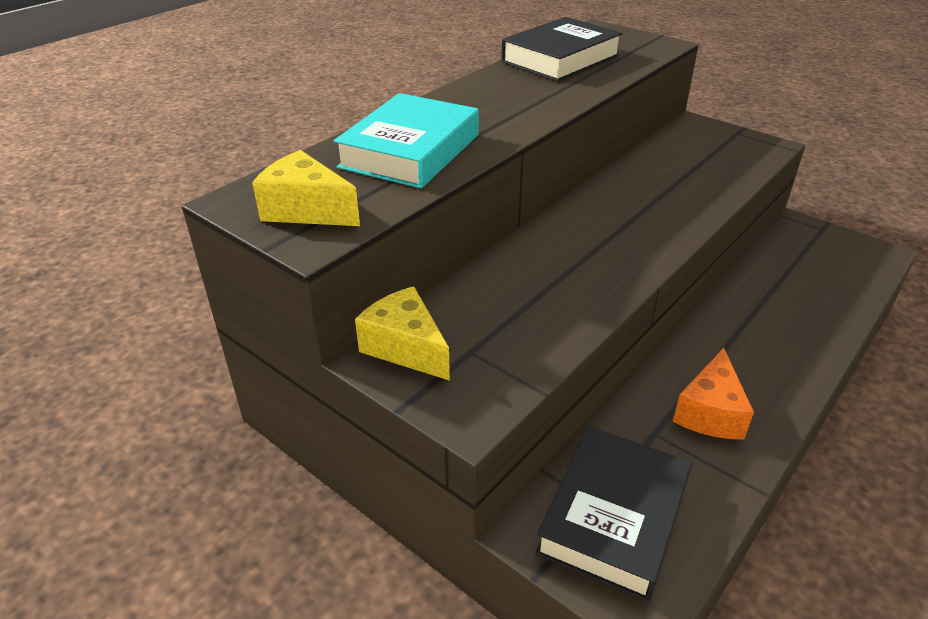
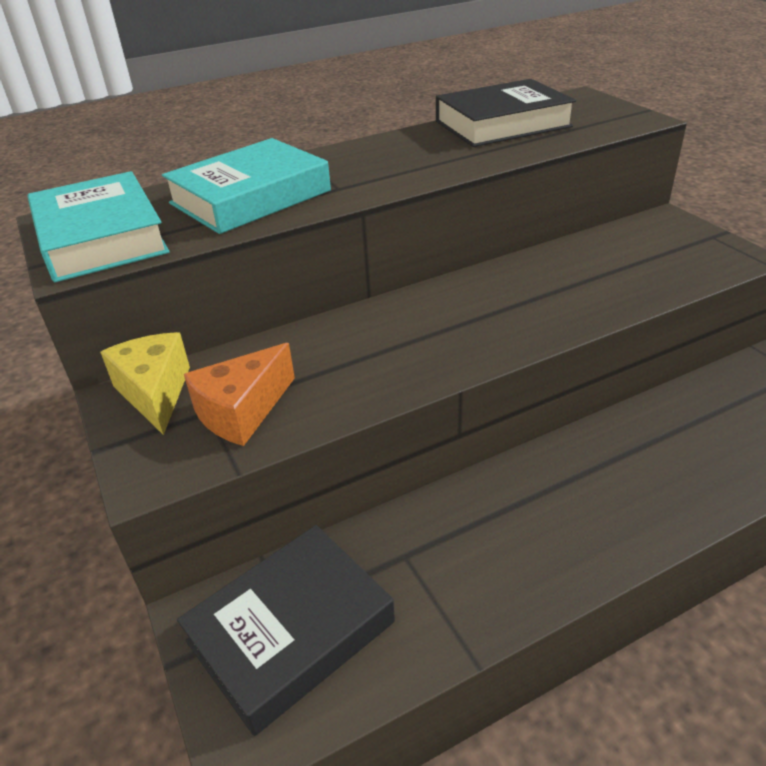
camera: 25 degrees right, 0 degrees up
(306, 210) = (101, 237): yellow cheese -> turquoise book
(710, 412) = (485, 552): orange cheese -> orange cheese (242, 411)

